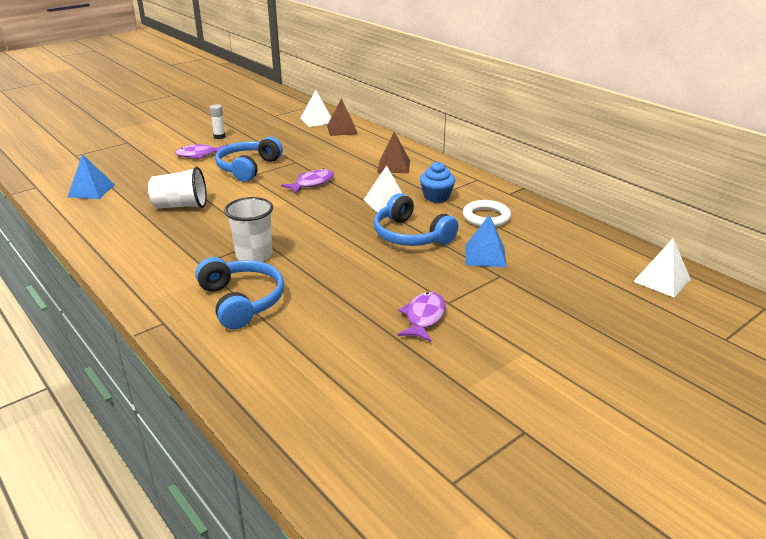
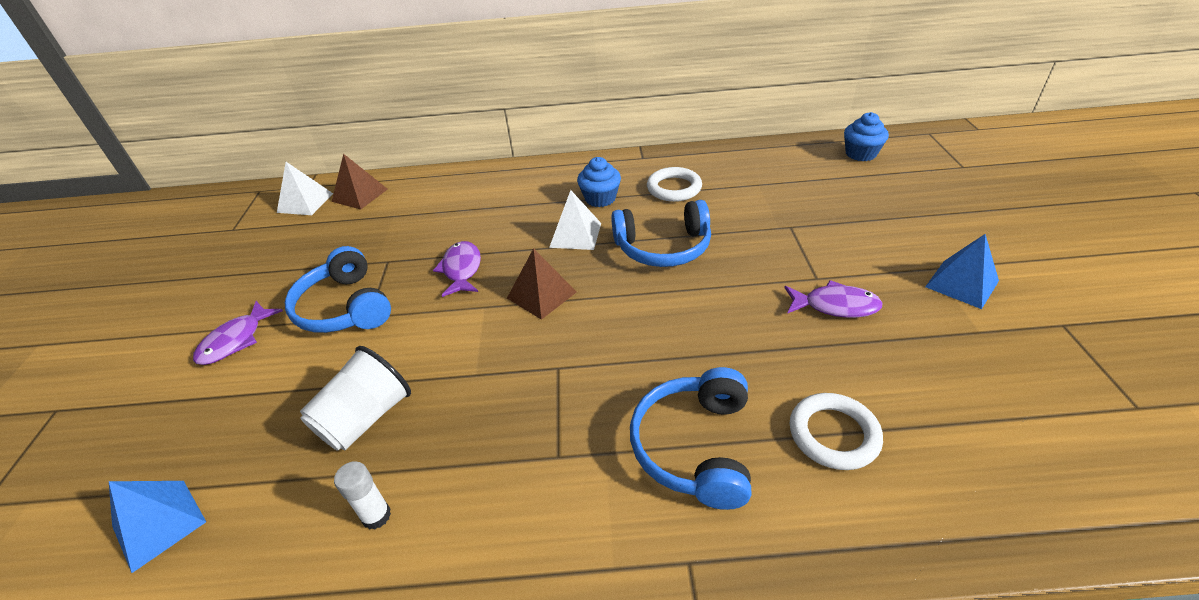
camera: 50 degrees left, 10 degrees up
(219, 137) = (211, 300): white glue stick -> white glue stick (376, 516)
(242, 301) = (694, 446): blue headphones -> blue headphones turned 90 degrees counterclockwise
(254, 255) = (588, 390): white cup -> none
(294, 346) = (833, 434): none -> white ring
(394, 166) = (499, 197): brown pyramid -> brown pyramid (541, 295)
(424, 317) = (835, 306): purple fish -> purple fish turned 135 degrees clockwise
(485, 255) = (746, 219): blue pyramid -> blue pyramid (962, 283)
(662, 280) = (860, 154): white pyramid -> blue cupcake

